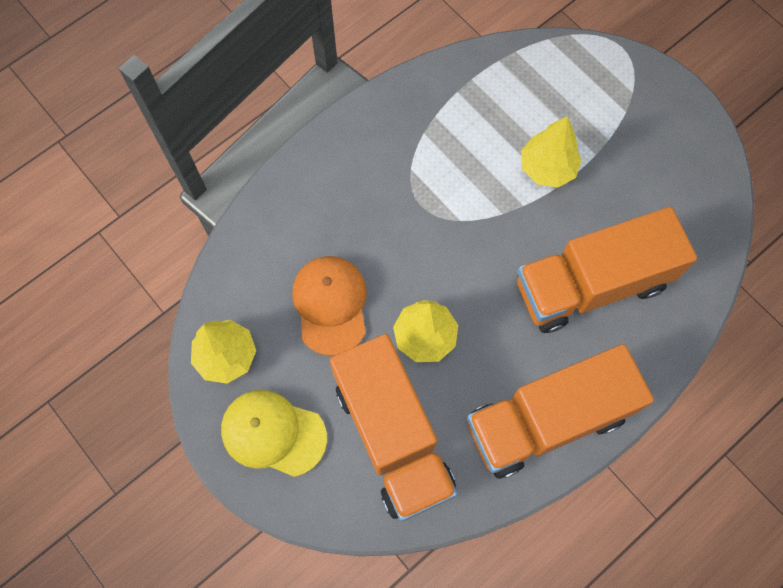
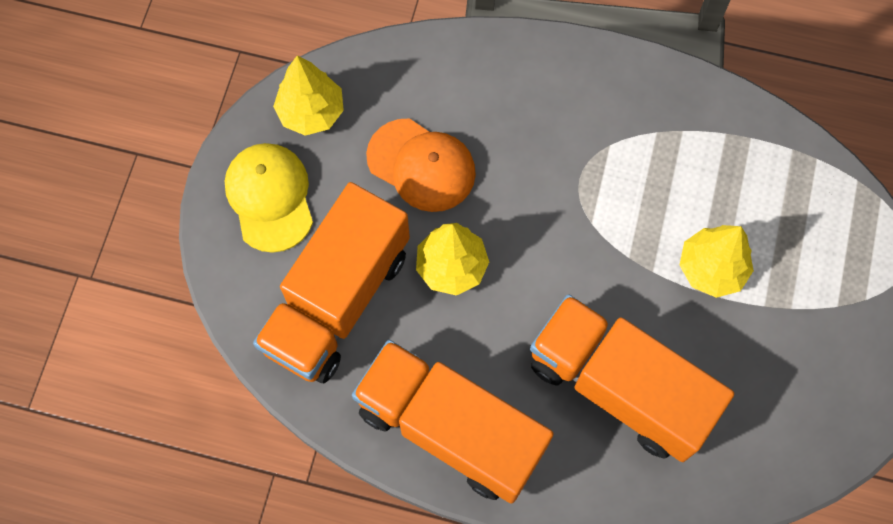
camera: 55 degrees right, 0 degrees up
(330, 305) = (421, 165): orange cap -> orange cap turned 75 degrees clockwise

